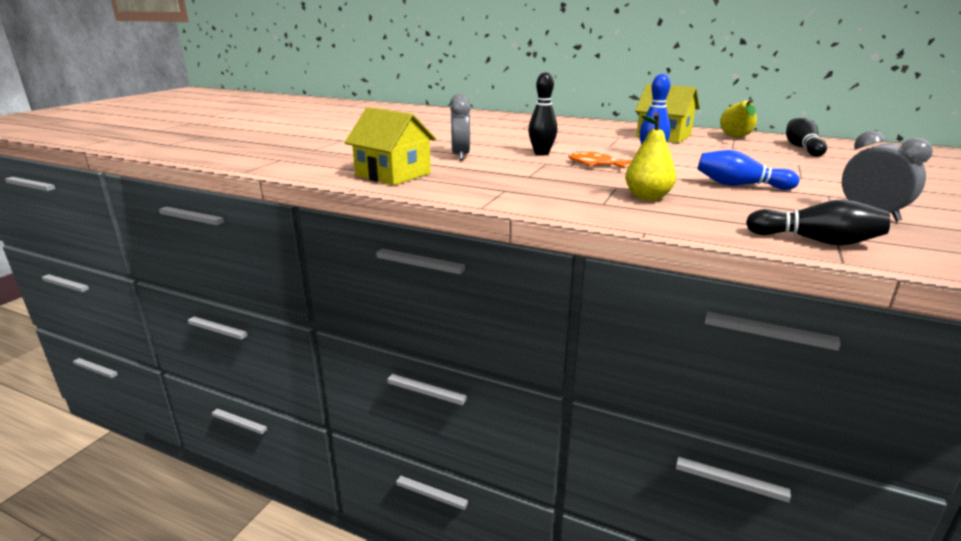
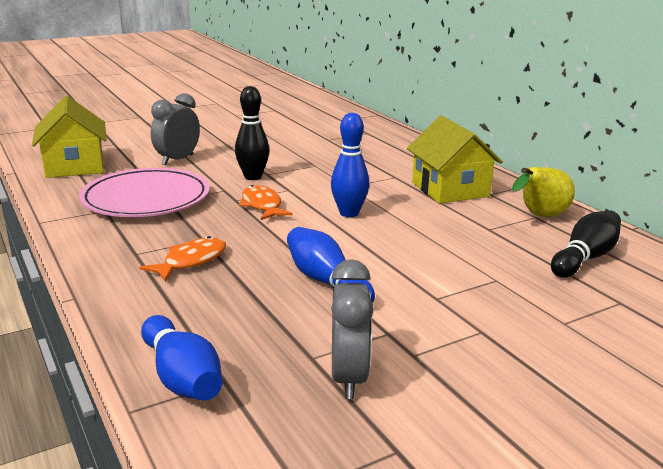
camera: 35 degrees right, 0 degrees up
(512, 178) = (146, 198): none -> pink plate
(647, 197) = (191, 261): yellow pear -> orange fish
(815, 241) = (182, 377): black bowling pin -> blue bowling pin

